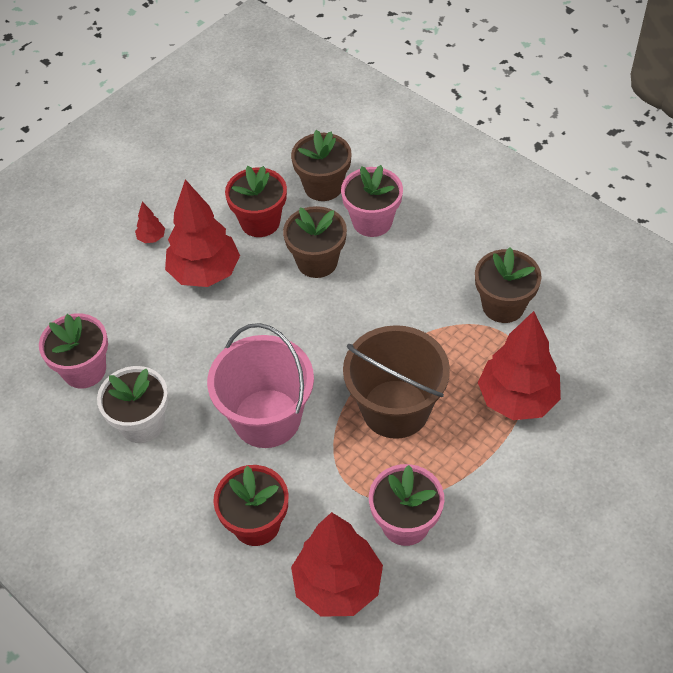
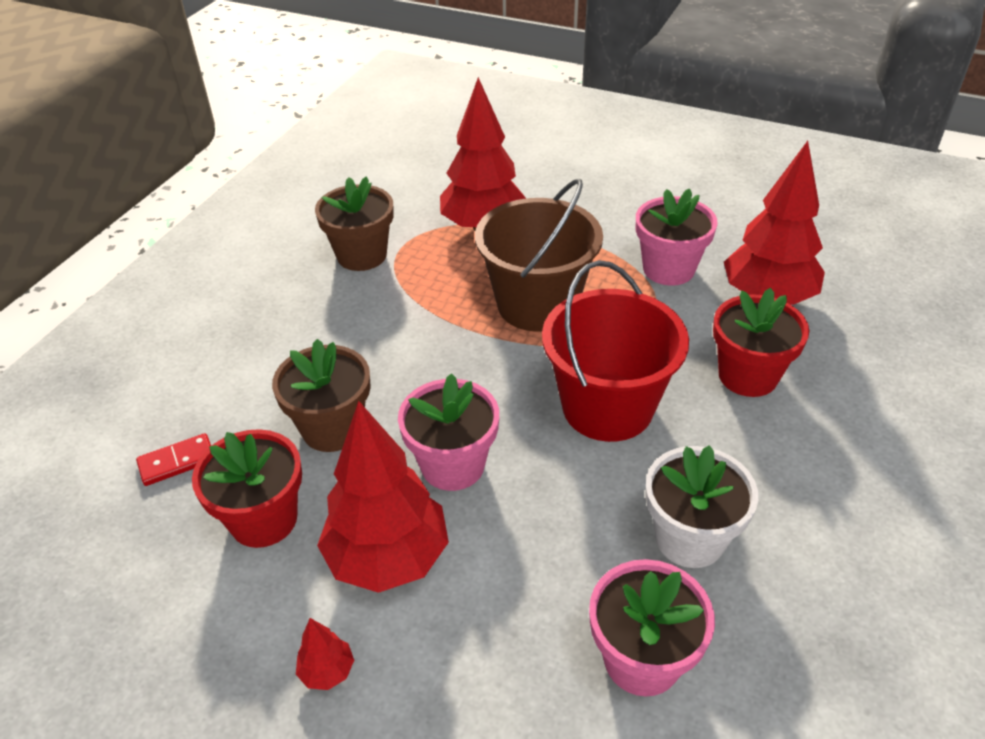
camera: 110 degrees left, 10 degrees down
(267, 418) = (607, 407): pink bucket -> red bucket
(323, 186) = (177, 462): brown flower pot -> red domino
(372, 221) = (245, 390): pink flower pot -> pink flower pot (453, 465)

